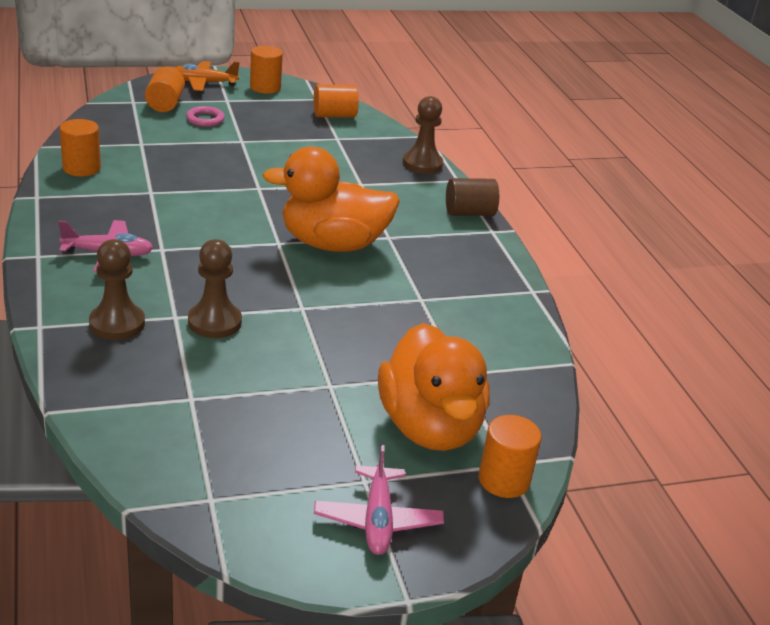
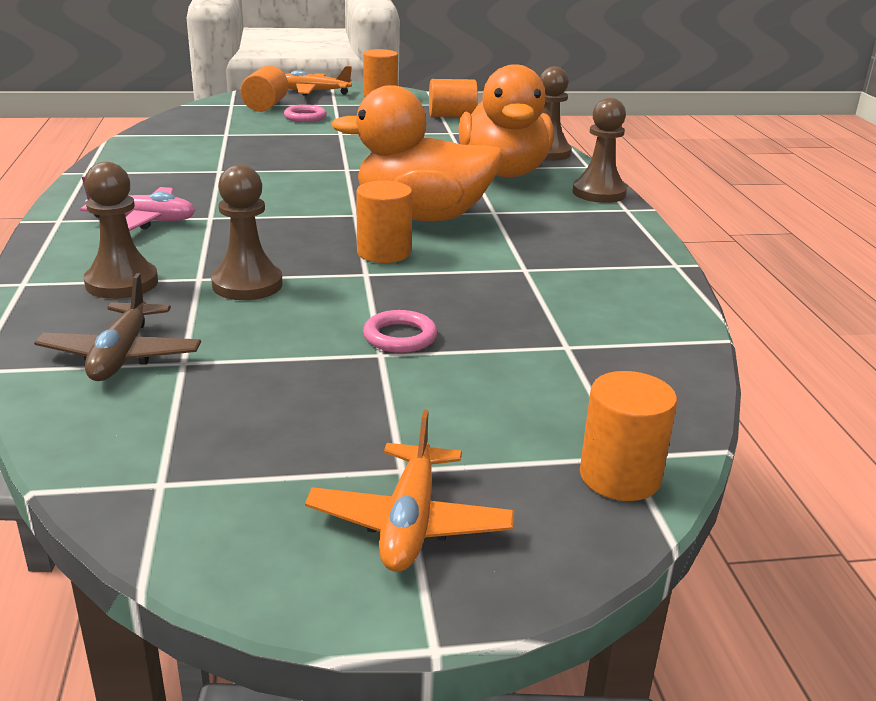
camera: 10 degrees right, 5 degrees down
(81, 168) = (149, 151): orange cylinder -> orange cylinder (383, 253)
(144, 395) = (121, 356): none -> brown plane
(340, 369) = (400, 337): none -> pink ring
(377, 520) = (409, 523): pink plane -> orange plane
(430, 427) = (514, 406): orange duck -> orange duck (504, 172)
(469, 213) = (599, 193): brown cylinder -> brown pawn

